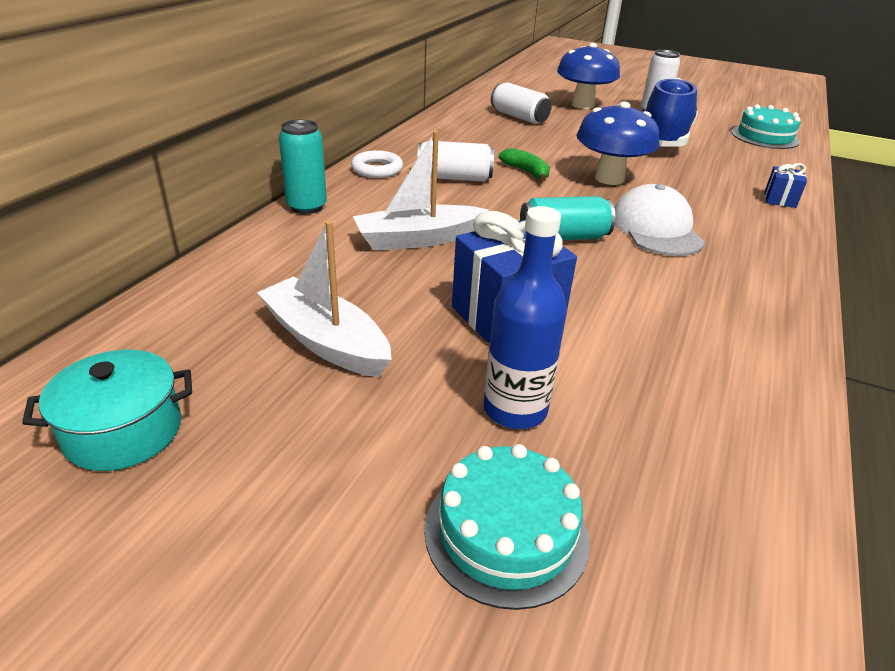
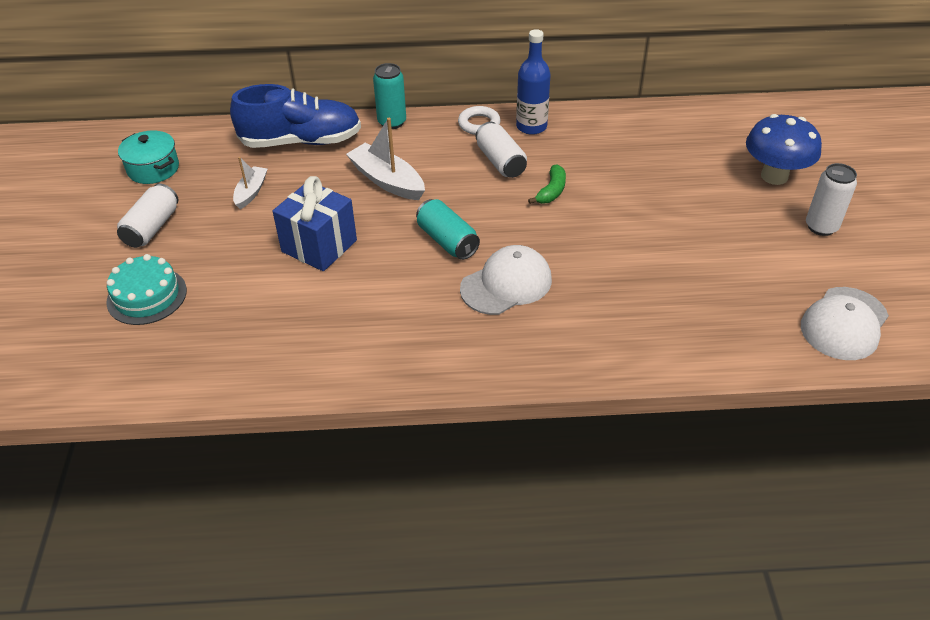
camera: 65 degrees right, 10 degrees up
(325, 341) = (251, 192): white boat -> white boat, size x0.60
(515, 409) = (232, 274): blue bottle -> blue bottle (531, 127)
(519, 117) = (682, 150): white can -> white can (152, 228)
(609, 178) = (586, 238): blue mushroom -> none
(664, 138) = (737, 250): blue shoe -> blue shoe (301, 141)
(764, 137) = (844, 323): turquoise cake -> white cap
(779, 200) = (650, 352): blue gift -> none

